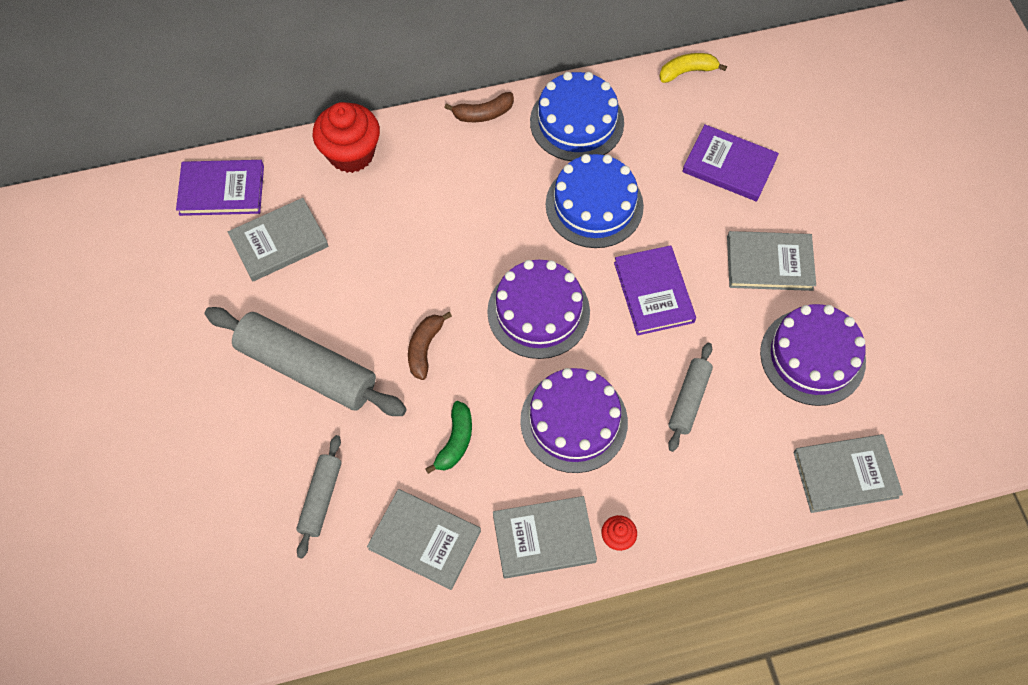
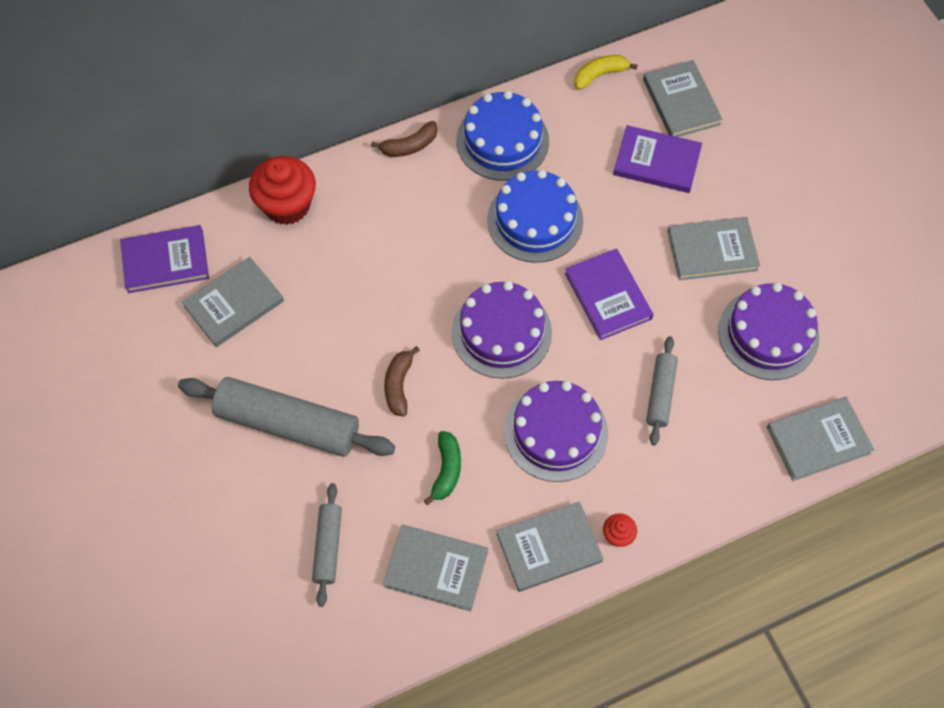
camera: 10 degrees left, 0 degrees up
(765, 110) = (681, 102): none -> grey book

